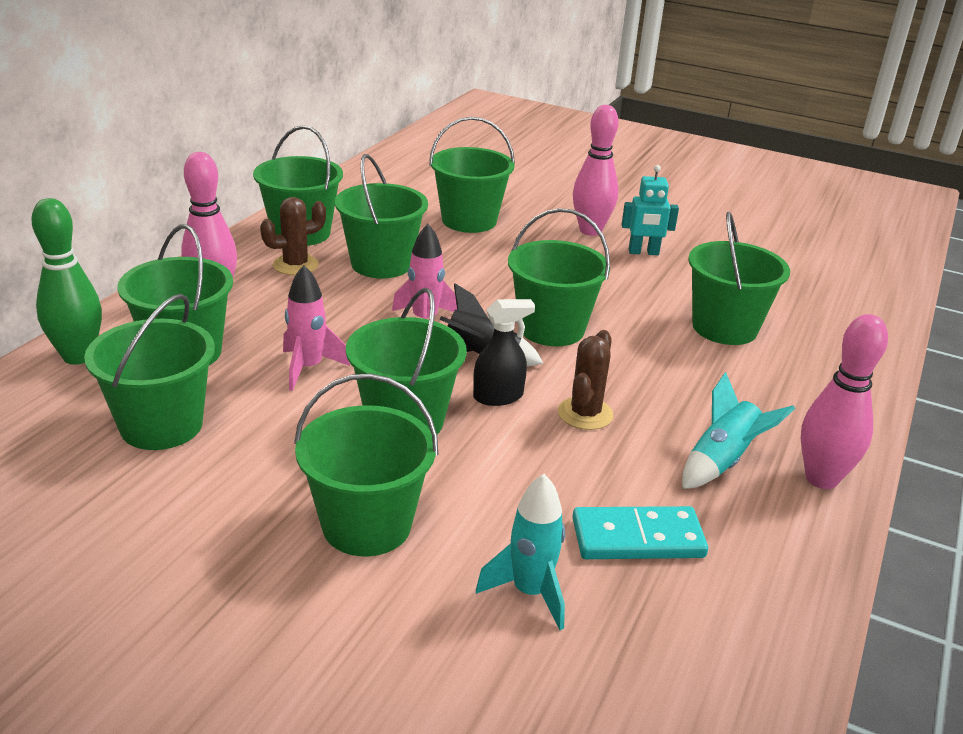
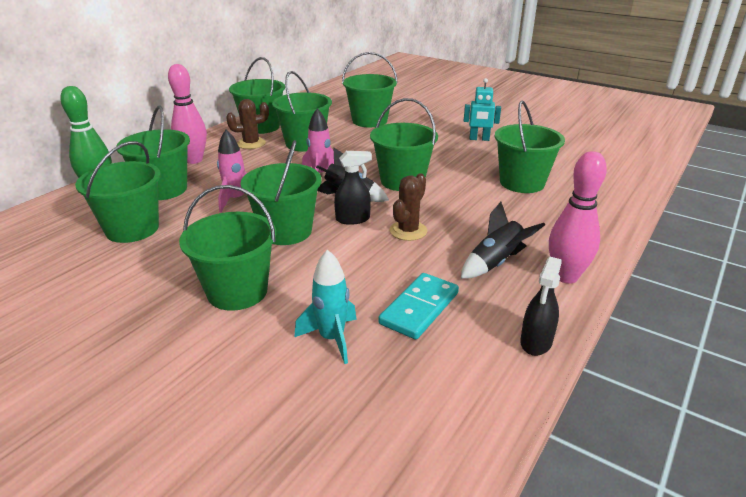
camera: 10 degrees right, 0 degrees up
(590, 231) = (447, 127): pink bowling pin -> none
(637, 538) = (419, 308): turquoise domino -> turquoise domino turned 60 degrees counterclockwise
(722, 462) = (495, 263): turquoise rocket -> black rocket
(806, 581) = (536, 342): none -> black spray bottle

